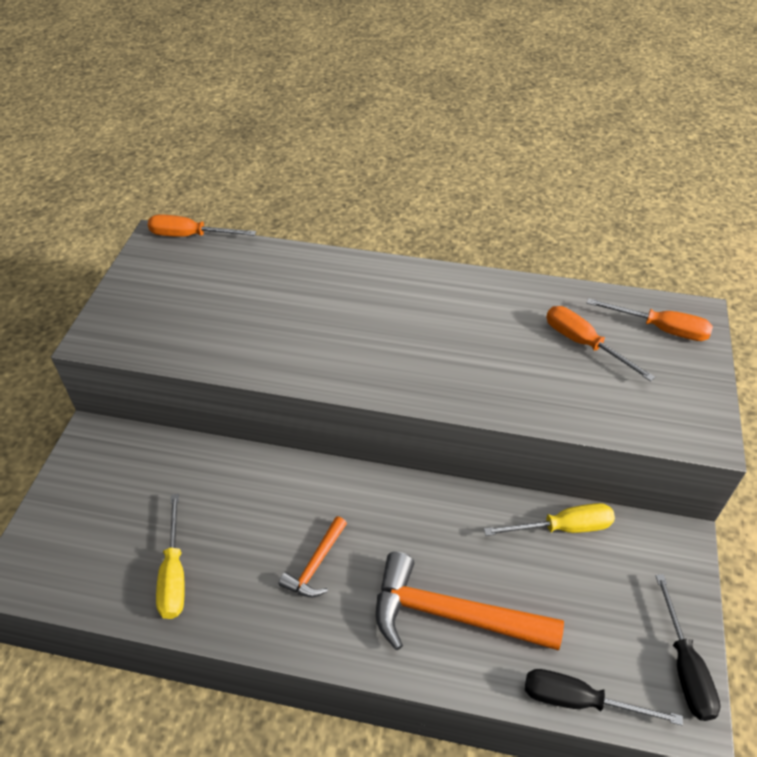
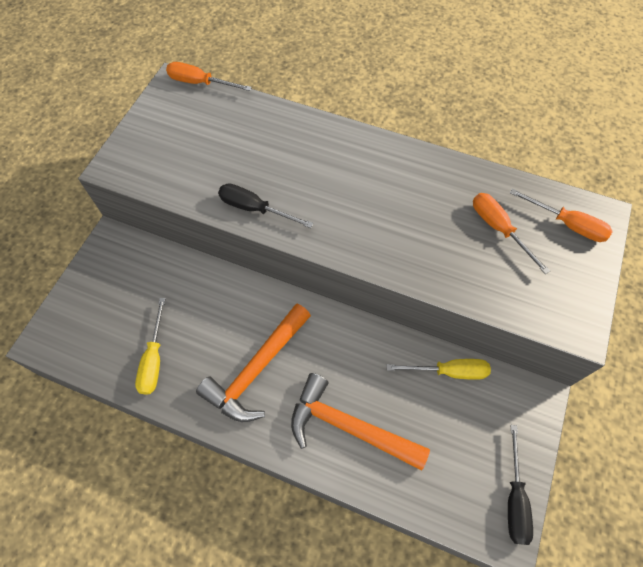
camera: 10 degrees right, 15 degrees up
(316, 565) = (257, 369): orange hammer -> orange hammer, size x1.94
(579, 700) = (428, 509): black screwdriver -> black screwdriver (255, 209)

